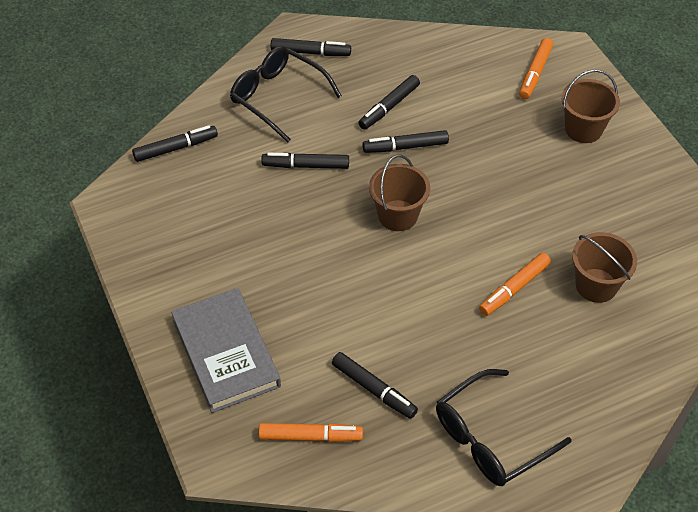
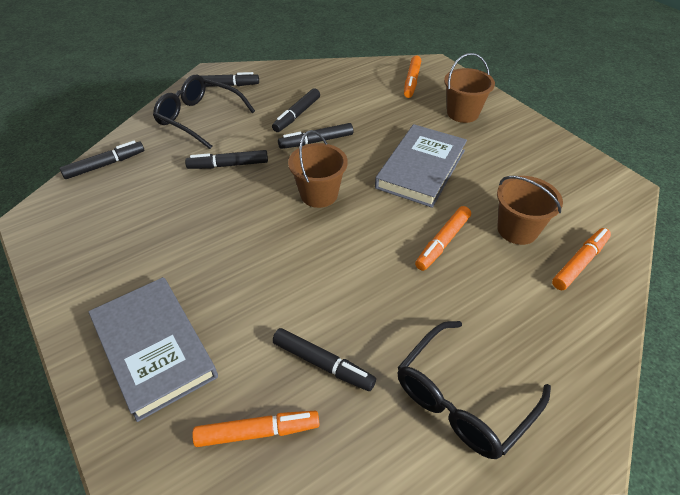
camera: 10 degrees left, 5 degrees down
(514, 198) = (421, 169): none -> grey book
(647, 330) = (579, 263): none -> orange marker

